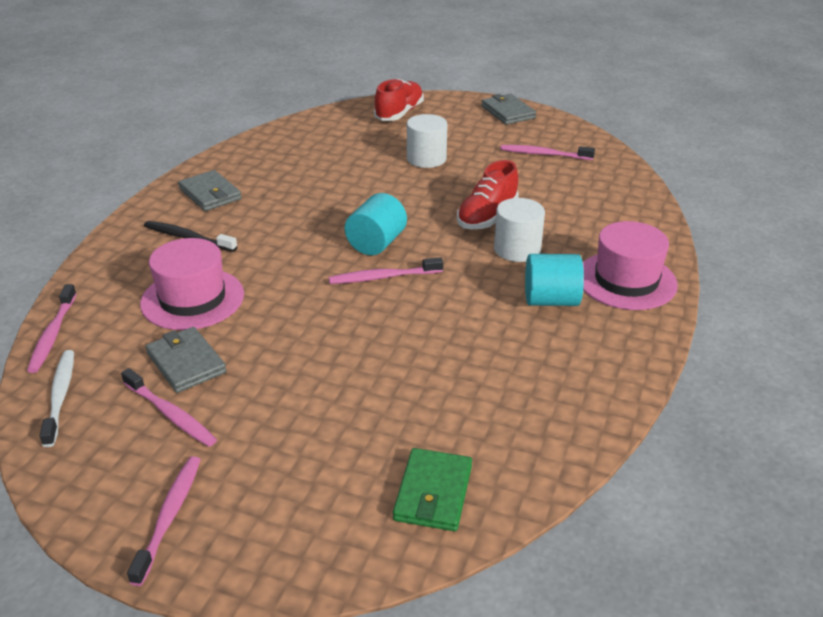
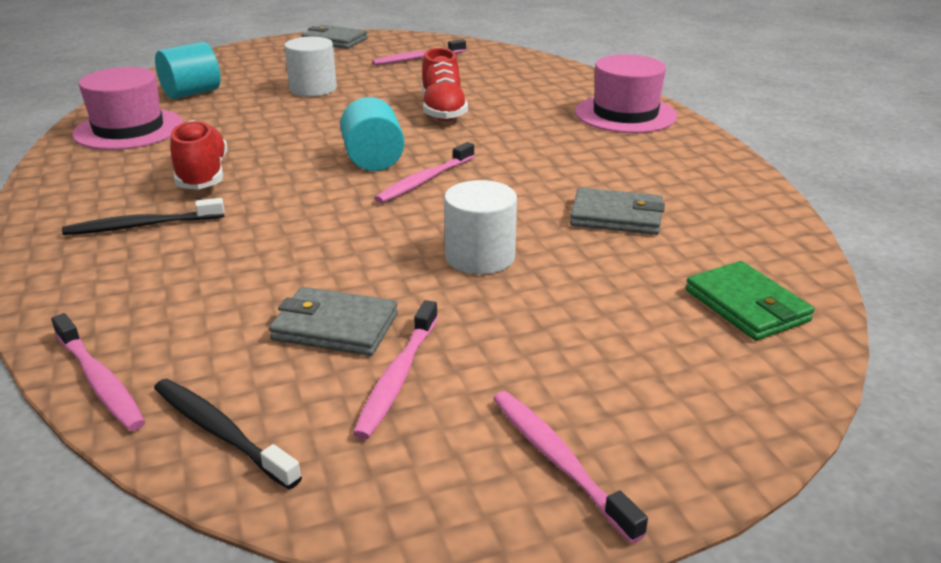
camera: 40 degrees left, 5 degrees down
(60, 396) = (221, 432): white toothbrush -> black toothbrush
(170, 414) = (397, 377): pink toothbrush -> pink toothbrush turned 105 degrees clockwise
(192, 299) = (243, 272): pink hat -> pink hat (129, 129)
(210, 194) = (105, 182): grey wallet -> grey wallet (616, 216)
(399, 113) = (226, 65): red shoe -> red shoe (203, 175)
(517, 249) = (508, 123): white cylinder -> white cylinder (480, 257)
(551, 300) = (594, 145): turquoise cylinder -> turquoise cylinder (192, 93)

